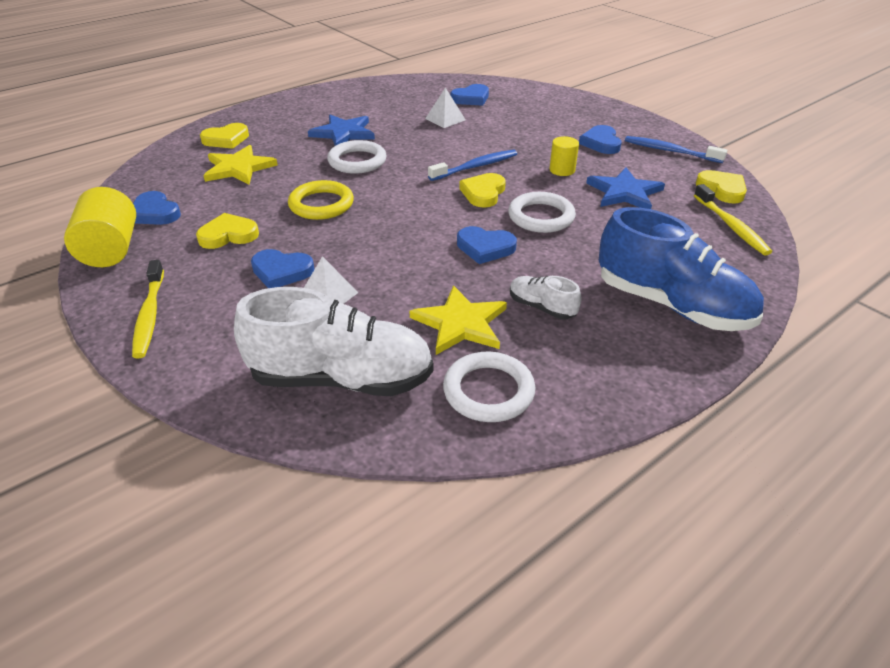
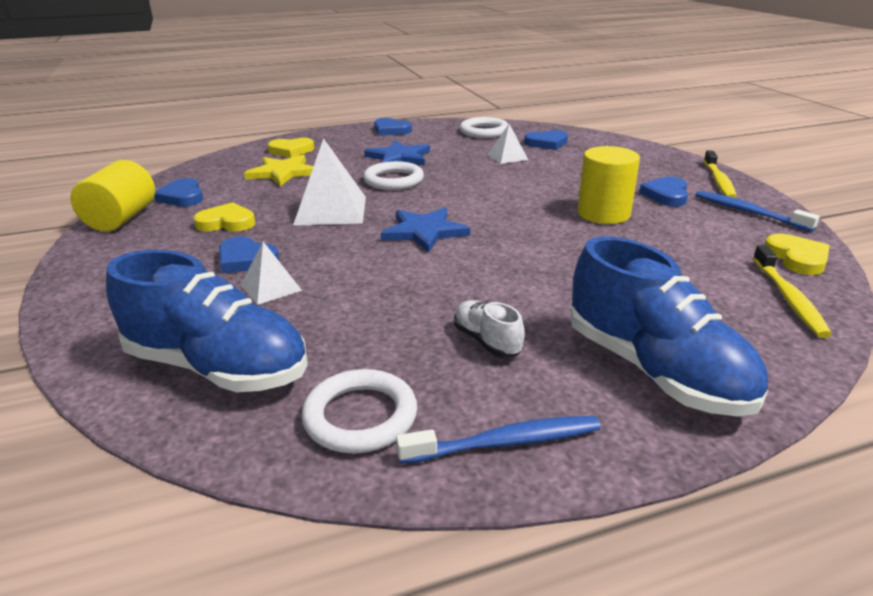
camera: 20 degrees right, 10 degrees down
(150, 315) = (102, 275): yellow toothbrush -> yellow toothbrush (719, 181)
(321, 204) = (331, 210): yellow ring -> white pyramid
(342, 378) = (218, 367): white shoe -> blue shoe
(460, 323) = (383, 339): yellow star -> none
(475, 167) = (509, 199): blue toothbrush -> blue toothbrush (505, 442)
(483, 193) = (500, 223): yellow heart -> none
(485, 248) = (465, 272): blue heart -> blue heart (391, 130)
(541, 217) = (549, 253): white ring -> white ring (484, 131)
(562, 170) = (603, 214): yellow cylinder -> yellow cylinder, size x1.77
(624, 192) = (665, 244): blue star -> blue star (424, 231)

